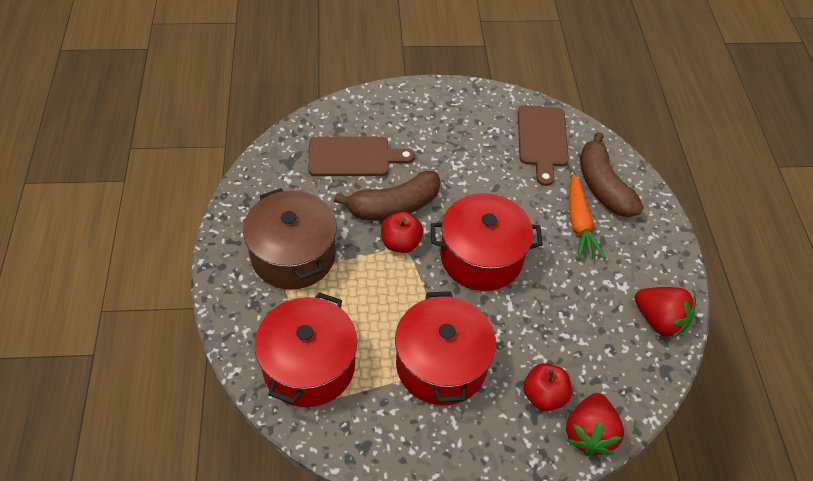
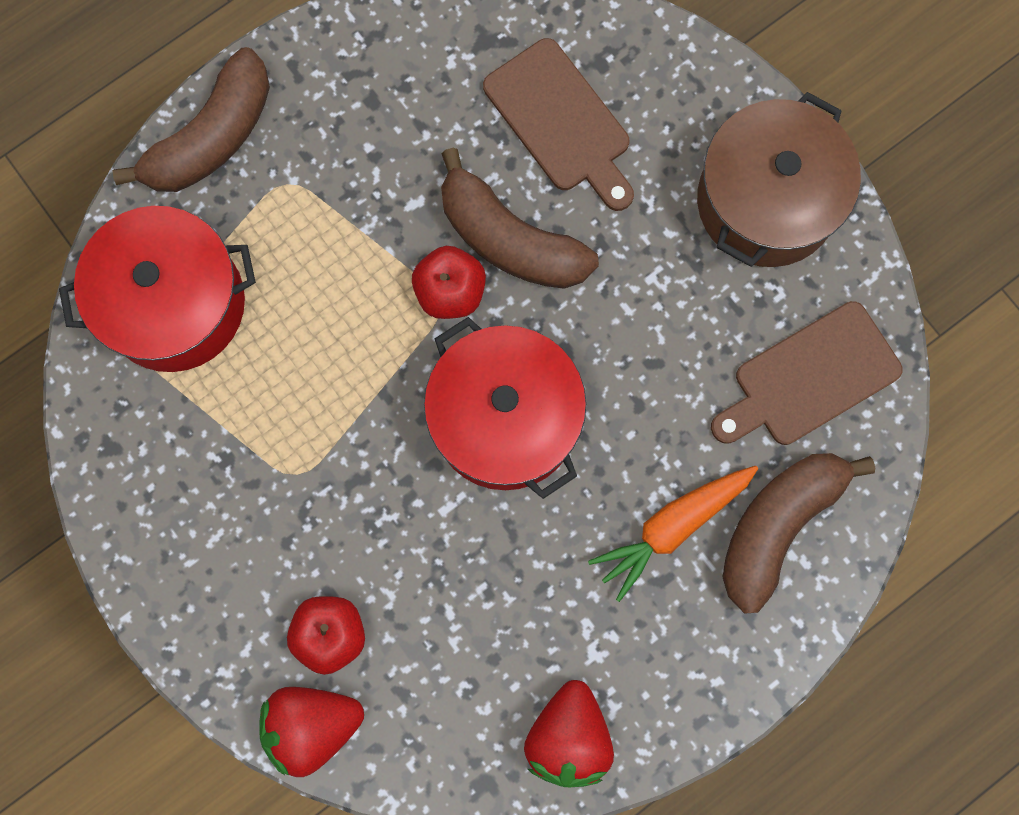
camera: 60 degrees right, 25 degrees up
(234, 296) = (212, 137): none -> brown banana
(293, 255) = (328, 163): brown pot -> brown pot (766, 201)
(441, 364) = (288, 470): red pot -> none

